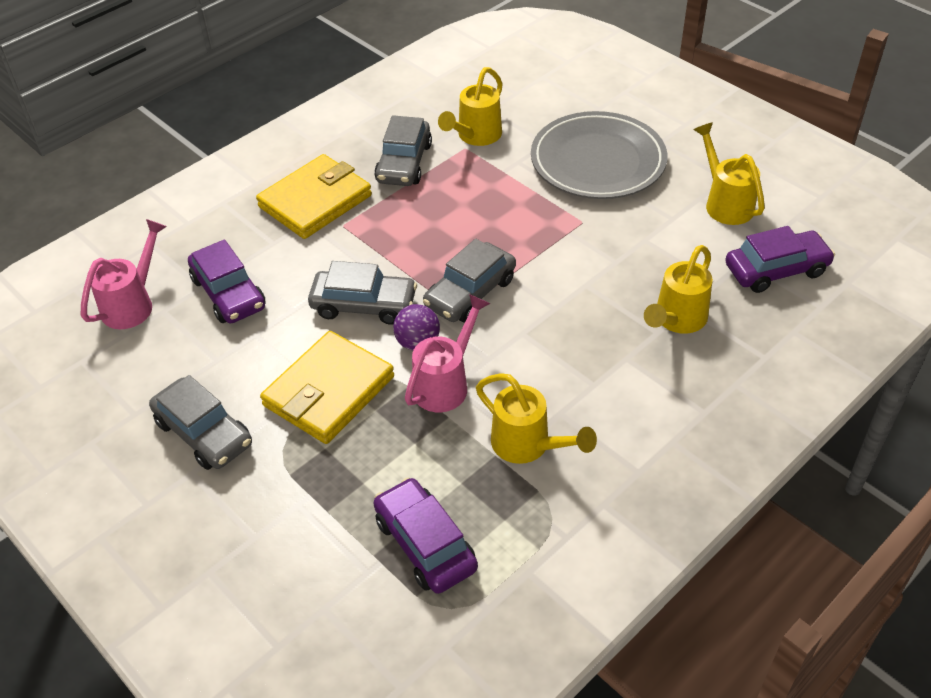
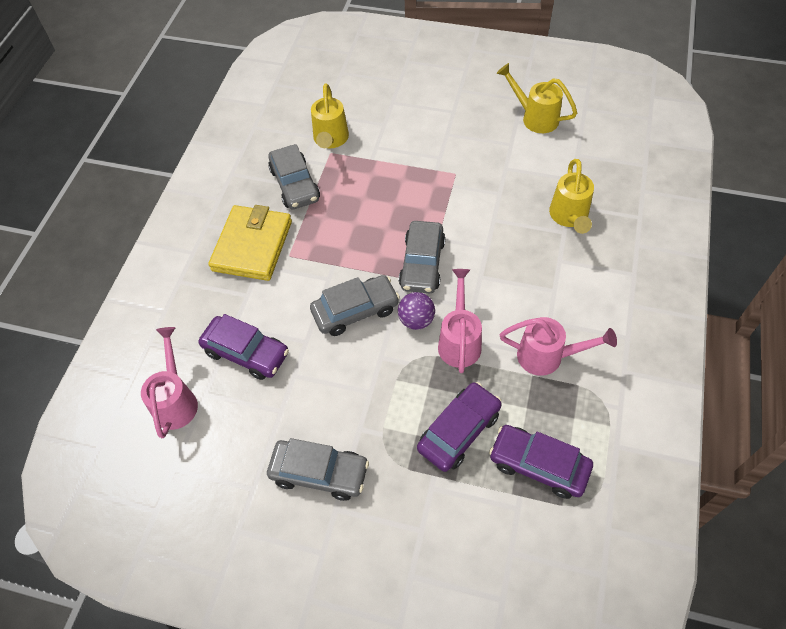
camera: 30 degrees left, 10 degrees up
(329, 391) = (384, 390): yellow wallet -> none
(528, 445) = (547, 357): yellow watering can -> pink watering can
(598, 161) = (430, 123): grey plate -> none
(776, 270) = (601, 152): purple car -> purple car (459, 431)

